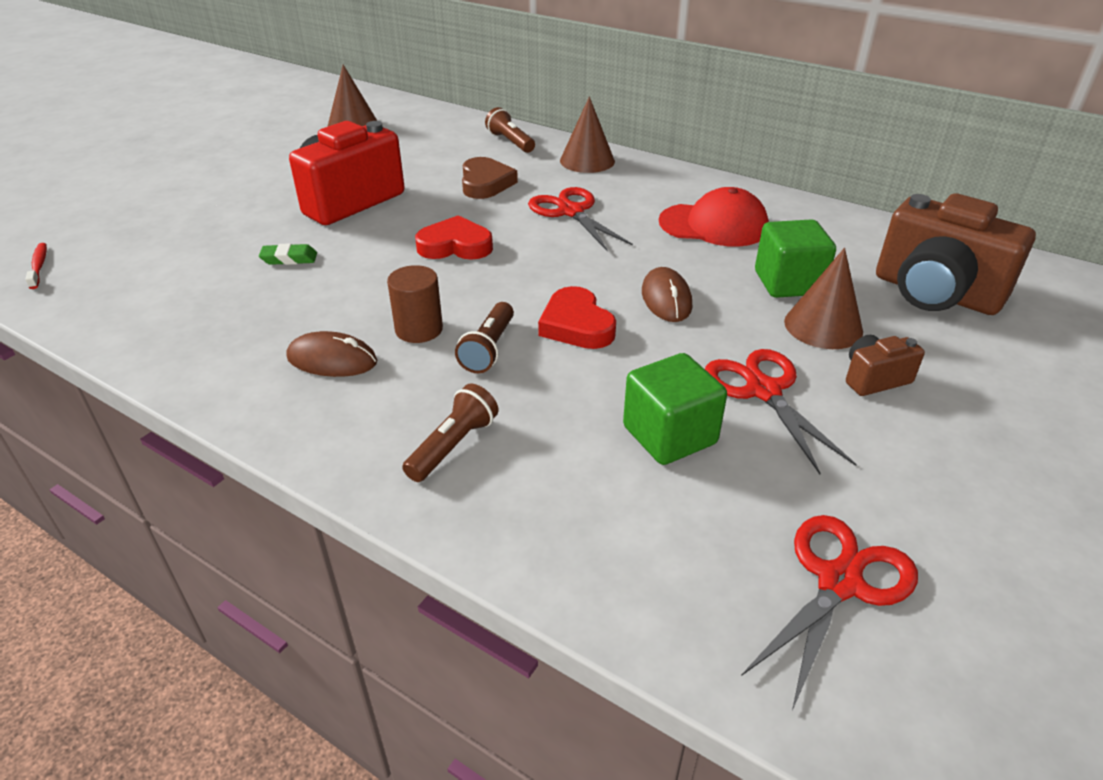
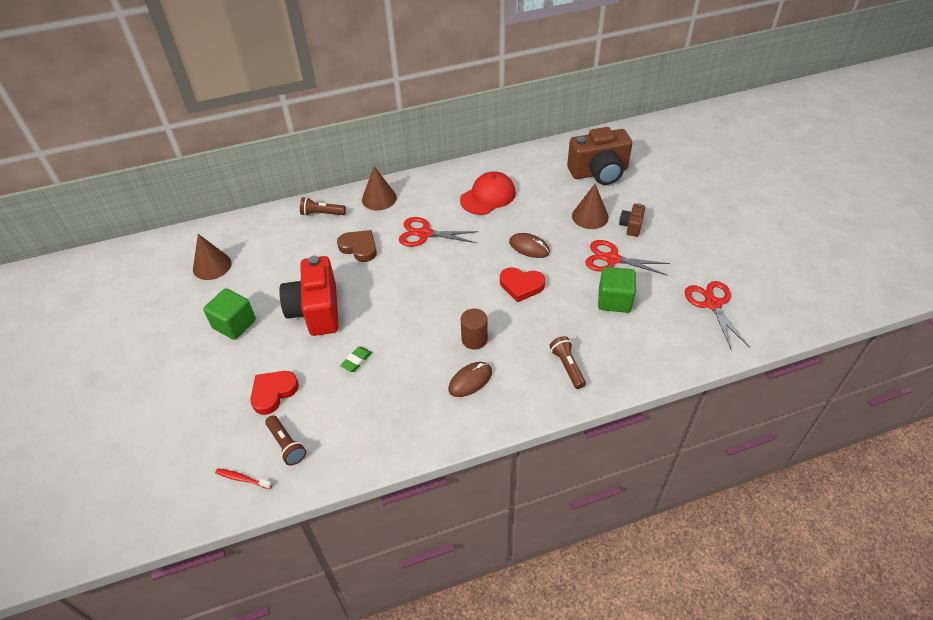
camera: 50 degrees left, 10 degrees up
(455, 246) = (412, 291): red heart -> red heart (273, 393)
(489, 349) = (512, 323): brown flashlight -> brown flashlight (286, 445)
(788, 283) = (553, 205): green cube -> green cube (234, 324)

